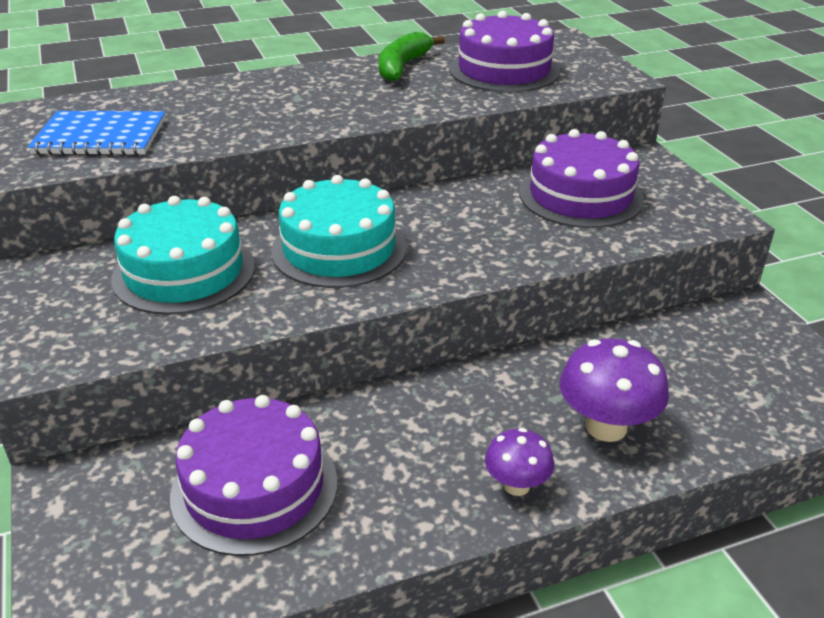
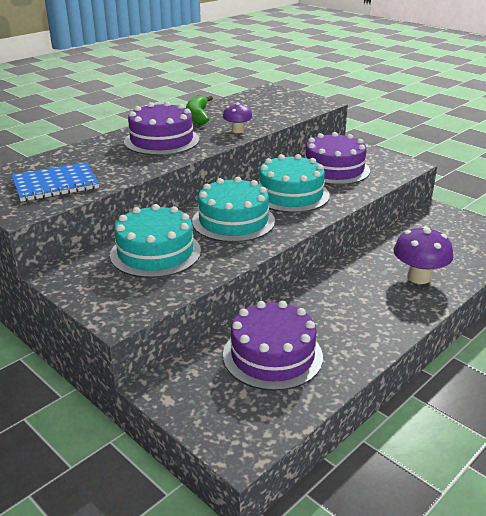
camera: 25 degrees left, 5 degrees down
(468, 224) = (290, 194): none -> turquoise cake
(504, 70) = (257, 109): purple cake -> purple cake (162, 140)
(516, 485) = (401, 314): purple mushroom -> purple mushroom (237, 131)

